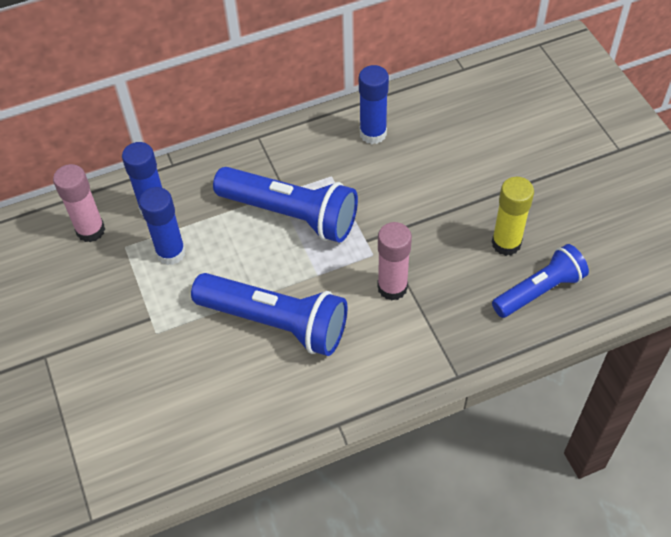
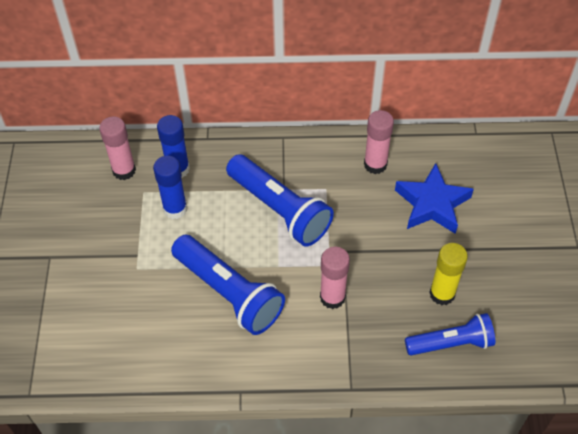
camera: 20 degrees right, 0 degrees up
(373, 134) = (375, 164): blue glue stick -> pink glue stick
(452, 155) = (432, 204): none -> blue star

